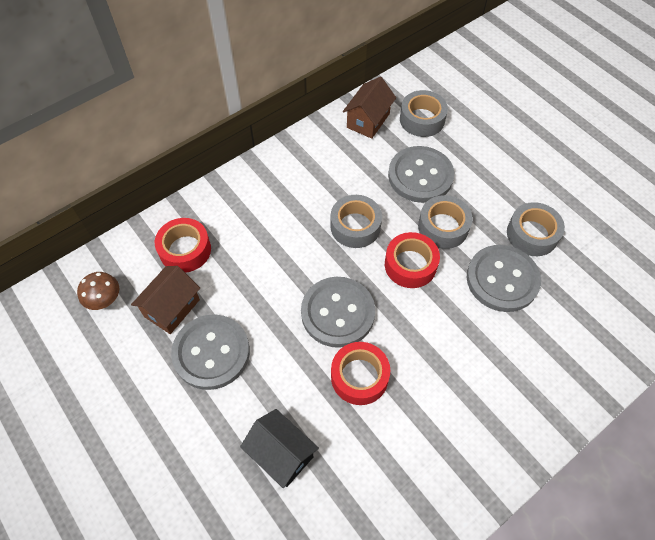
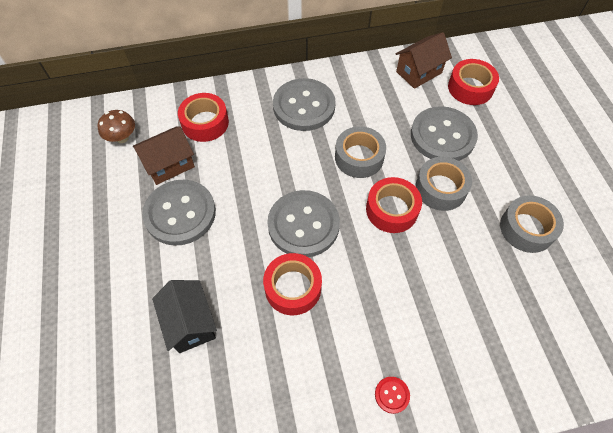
camera: 25 degrees right, 0 degrees up
(422, 119) = (470, 88): grey tape -> red tape
(494, 432) = (392, 395): none -> red button
(502, 279) = (474, 258): grey button -> grey button (304, 106)

